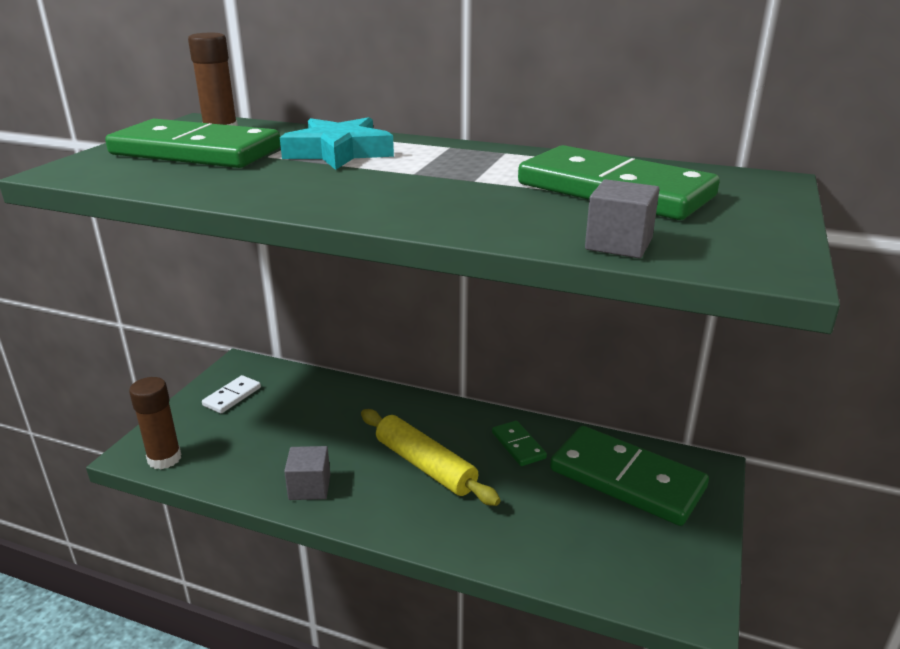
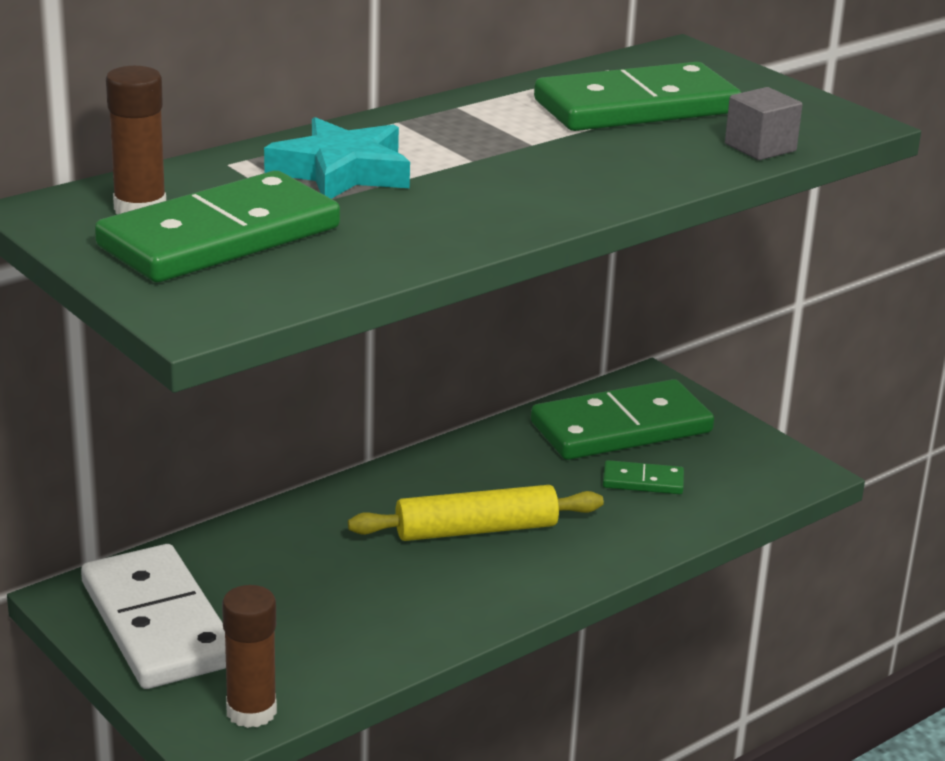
camera: 60 degrees left, 0 degrees up
(232, 396) = (157, 624): white domino -> white domino, size x2.19
(309, 487) = (433, 616): grey cube -> none
(518, 445) = (504, 462): green domino -> green domino (643, 481)

